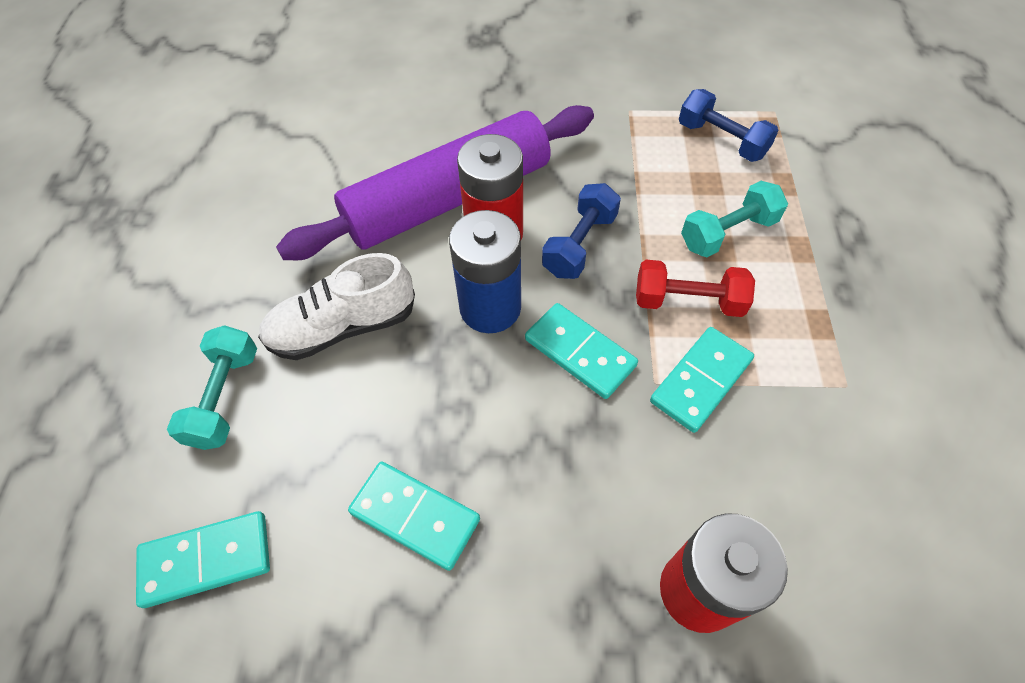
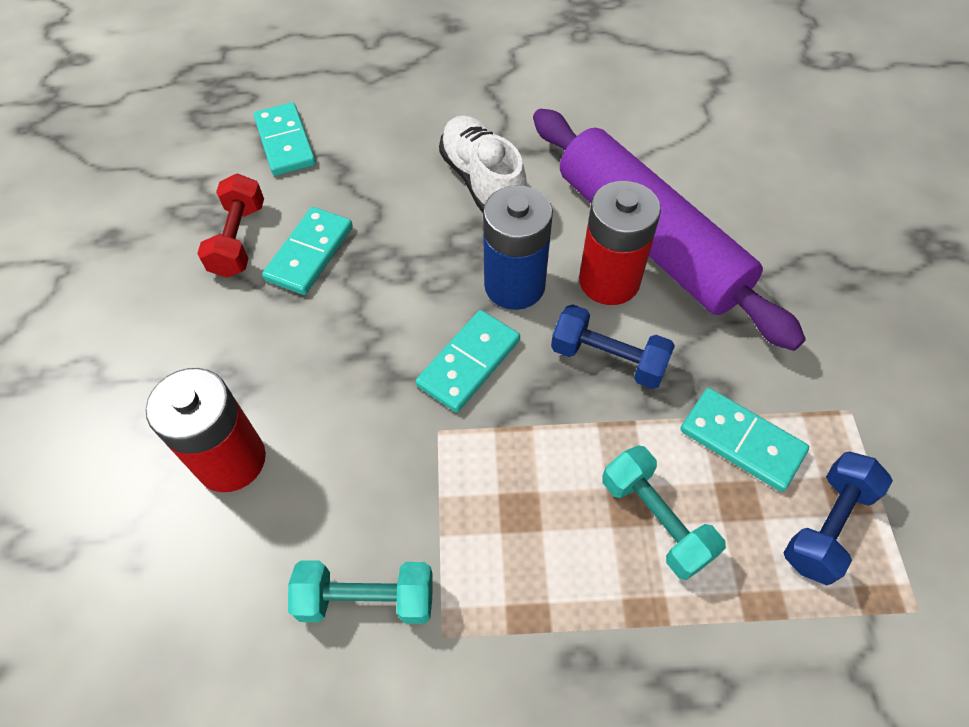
camera: 85 degrees right, 0 degrees up
(225, 398) = (411, 123): turquoise dumbbell -> turquoise dumbbell (366, 599)
(688, 301) = (543, 467): red dumbbell -> red dumbbell (239, 240)
(700, 380) = (442, 474): turquoise domino -> turquoise domino (741, 441)

